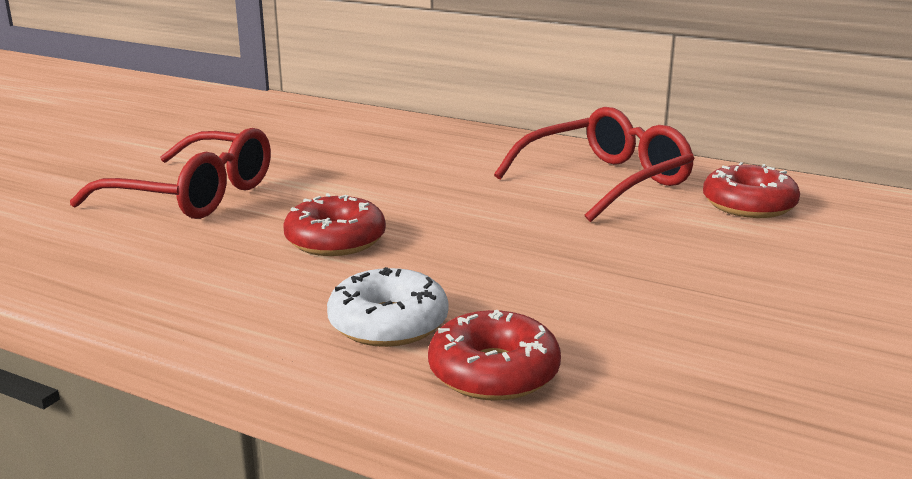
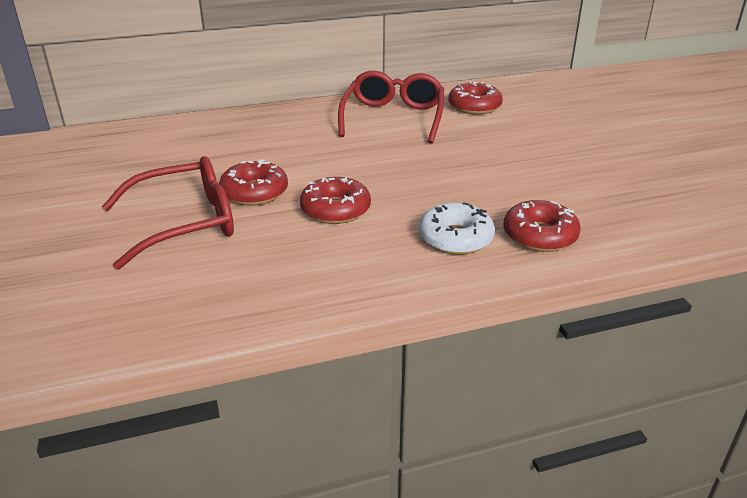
camera: 45 degrees left, 10 degrees up
(301, 195) = (254, 192): none -> red donut

